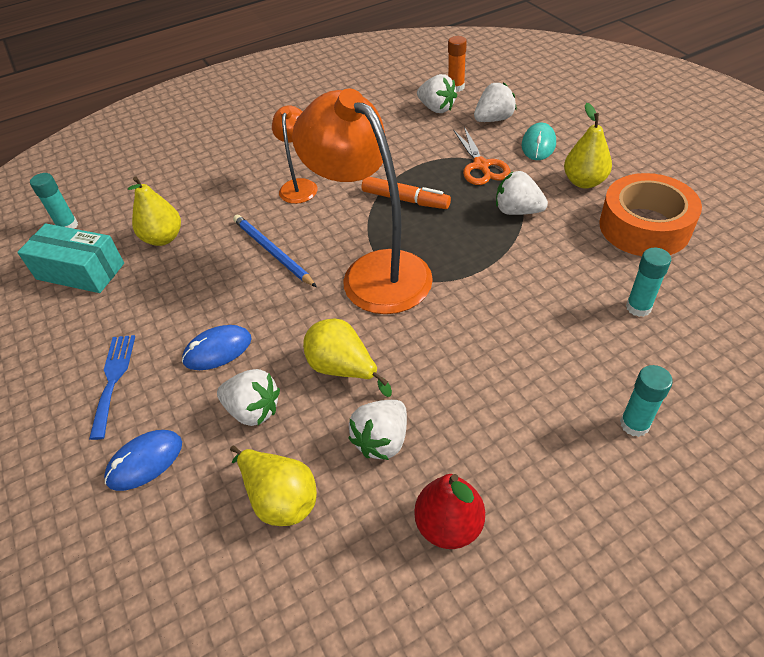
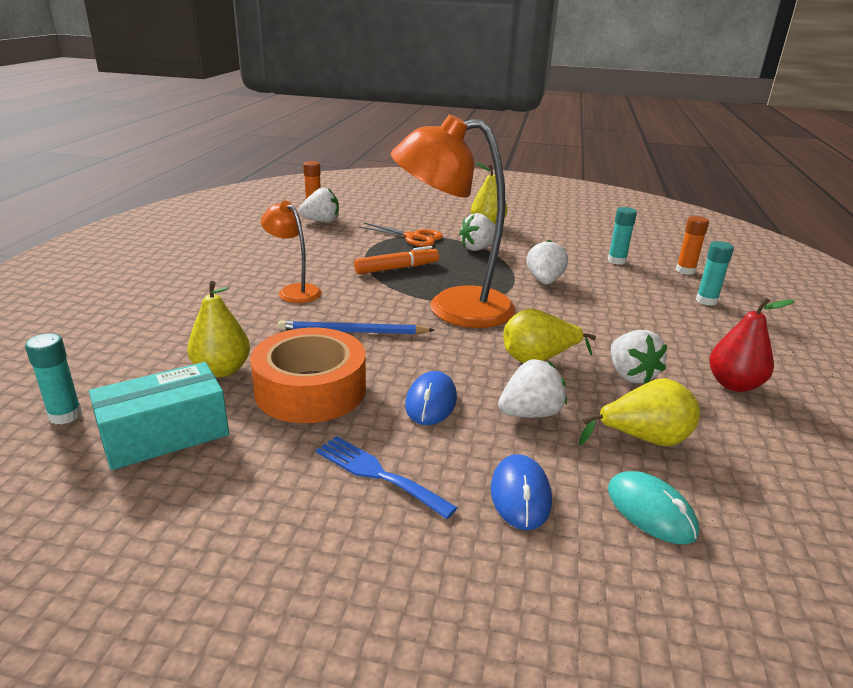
camera: 55 degrees left, 20 degrees down
(493, 119) = (374, 215): white strawberry -> white strawberry (544, 281)
(538, 144) = (428, 218): turquoise mouse -> turquoise mouse (651, 511)
(644, 226) = (554, 231): orange tape -> orange tape (310, 390)
(699, 371) = (685, 271): none -> orange glue stick

